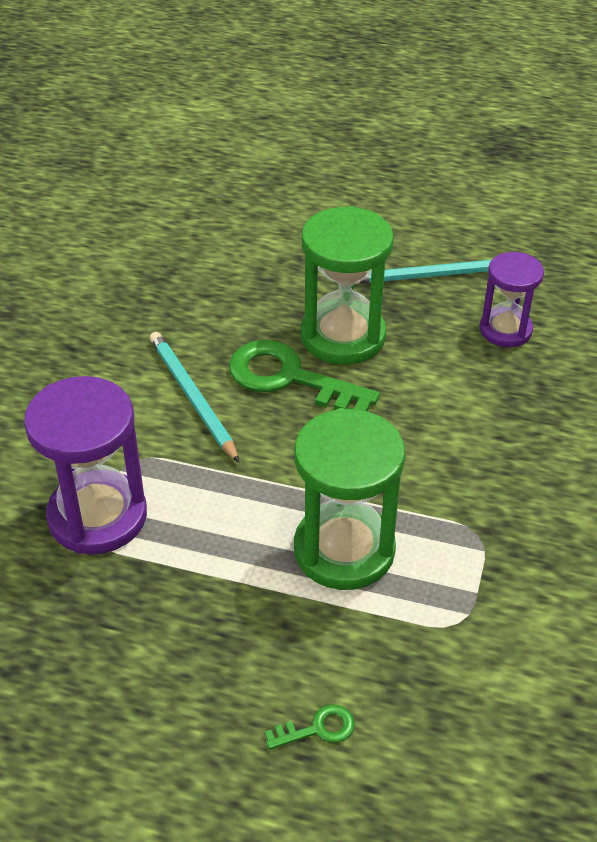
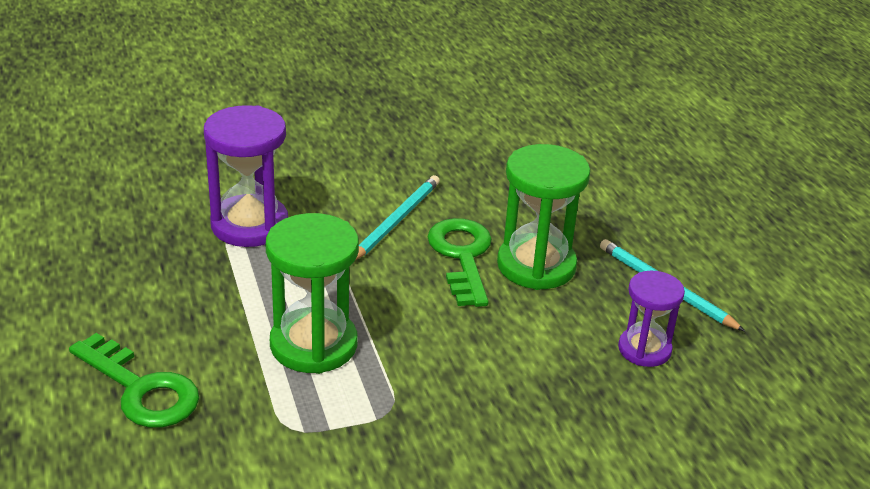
camera: 55 degrees right, 10 degrees down
(318, 729) = (141, 389): green key -> green key, size x2.23

